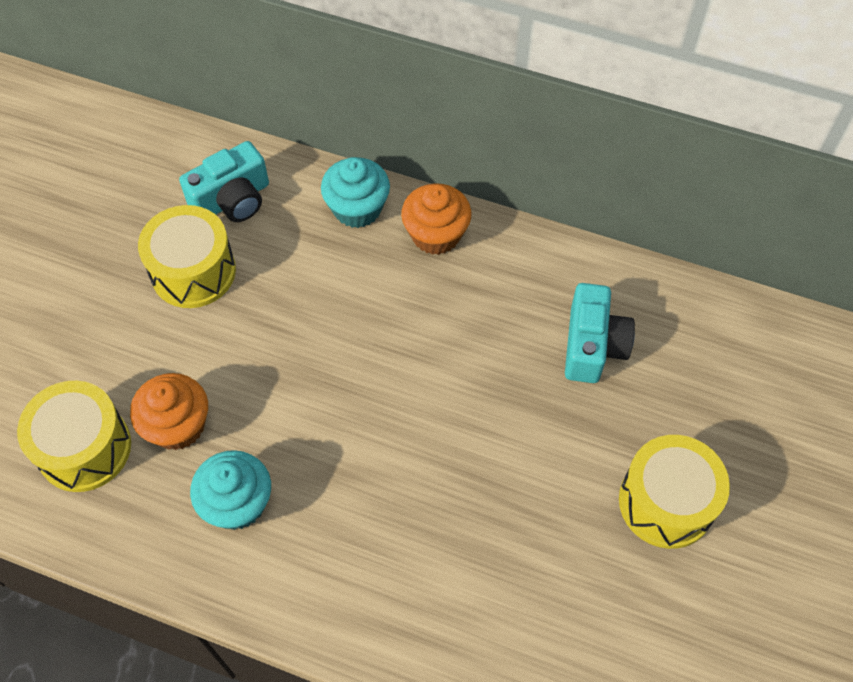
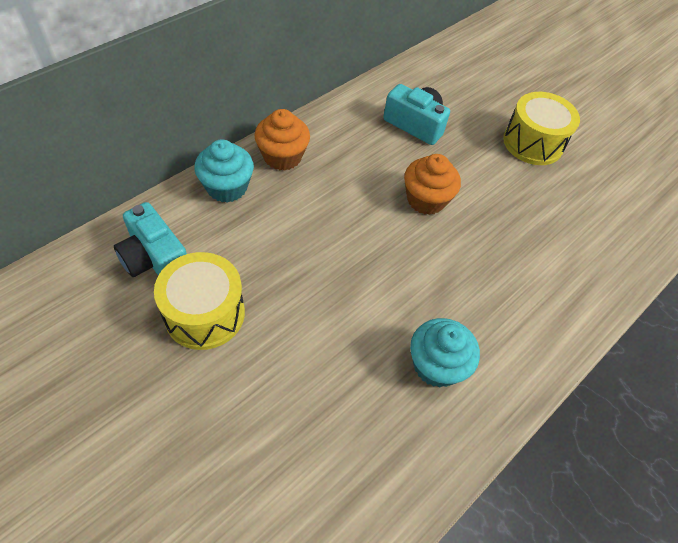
camera: 70 degrees left, 5 degrees down
(84, 448) = (328, 466): yellow drum -> none
(178, 425) = (346, 382): orange cupcake -> orange cupcake (426, 200)
(232, 200) = (155, 259): turquoise camera -> turquoise camera turned 150 degrees clockwise

